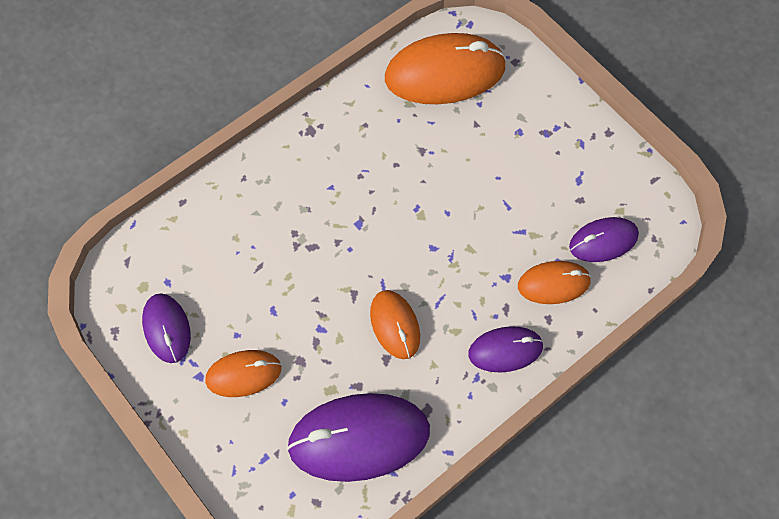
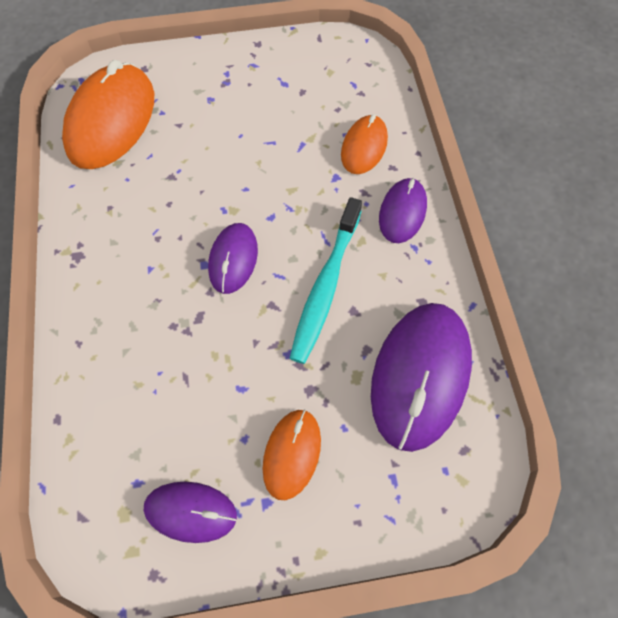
camera: 60 degrees left, 0 degrees up
(395, 325) = (326, 286): orange mouse -> turquoise toothbrush
(603, 241) = (349, 95): purple mouse -> purple mouse (233, 259)

